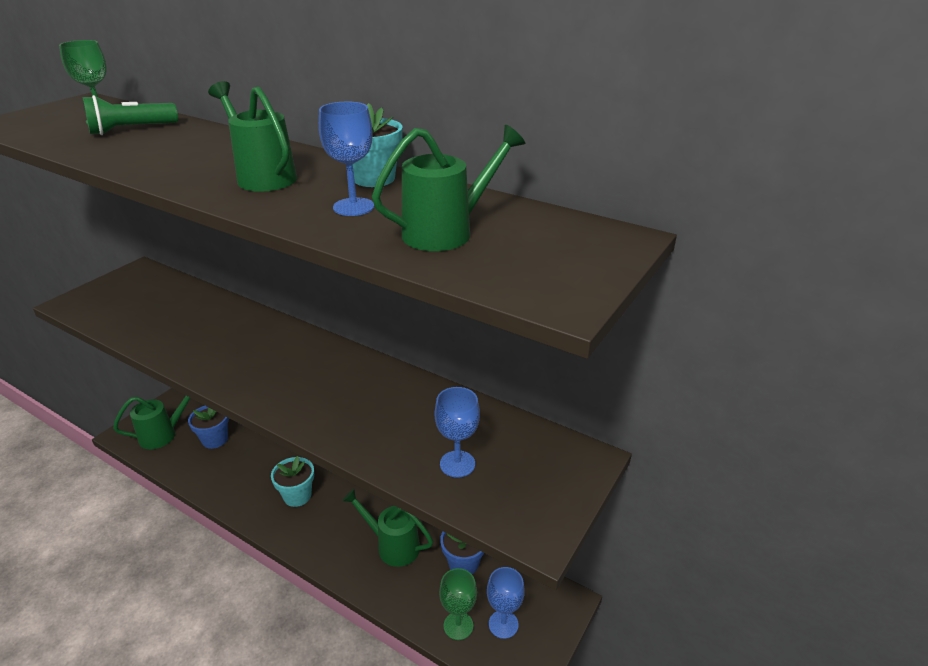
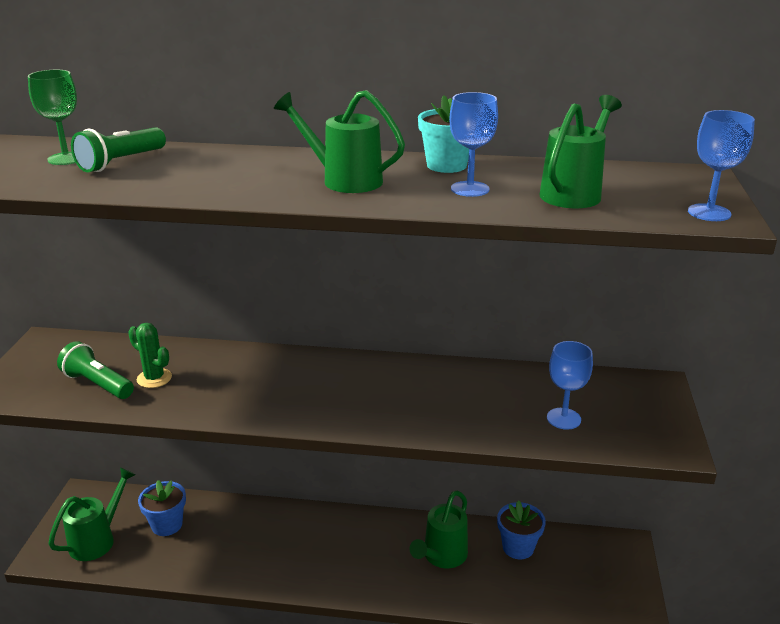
camera: 25 degrees left, 5 degrees down
(135, 314) = (98, 384): none -> green flashlight
(176, 321) = (154, 378): none -> green cactus
(297, 496) = (309, 547): turquoise flower pot -> none
(392, 545) = (441, 556): green watering can -> green watering can turned 60 degrees counterclockwise
(458, 625) = (553, 599): green goblet -> none
(503, 624) = (590, 582): blue goblet -> blue goblet (709, 213)

